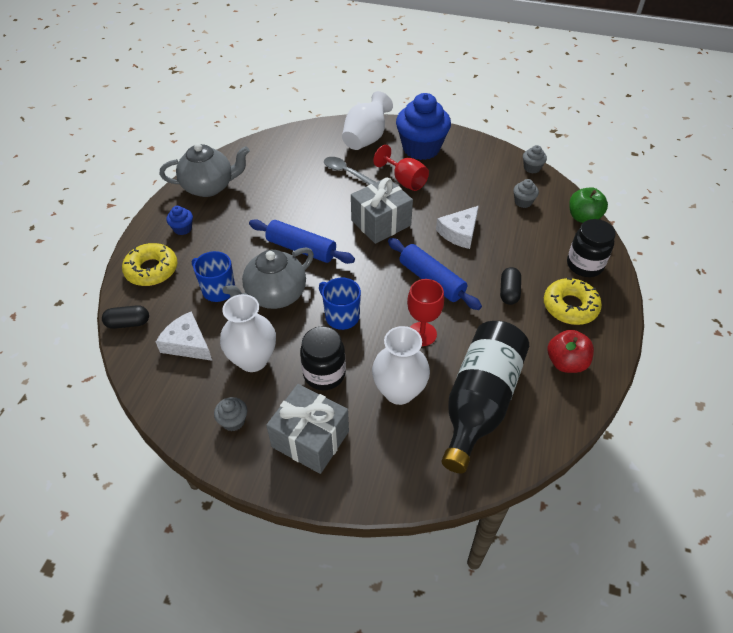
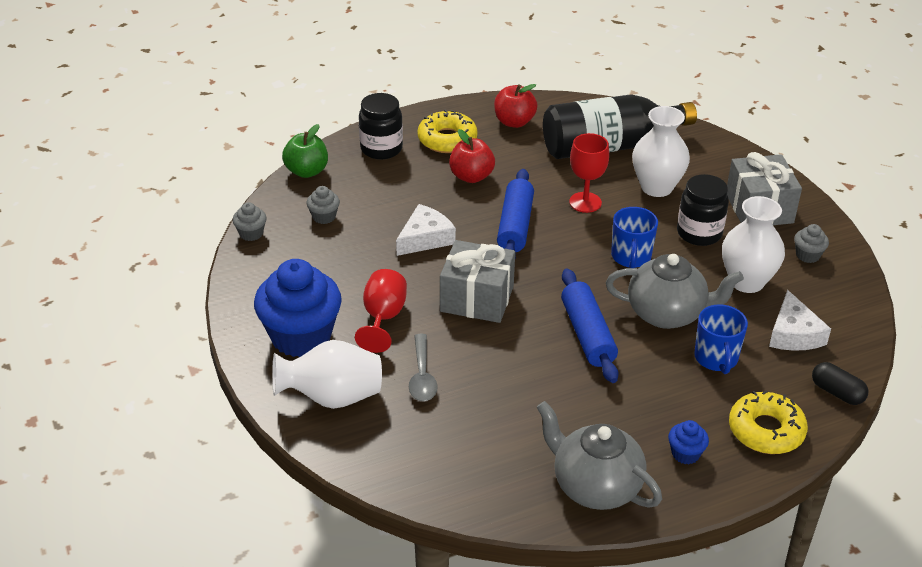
camera: 130 degrees left, 10 degrees down
(459, 232) = (425, 238): white cheese -> white cheese turned 45 degrees counterclockwise
(509, 292) = (471, 176): black capsule -> red apple

